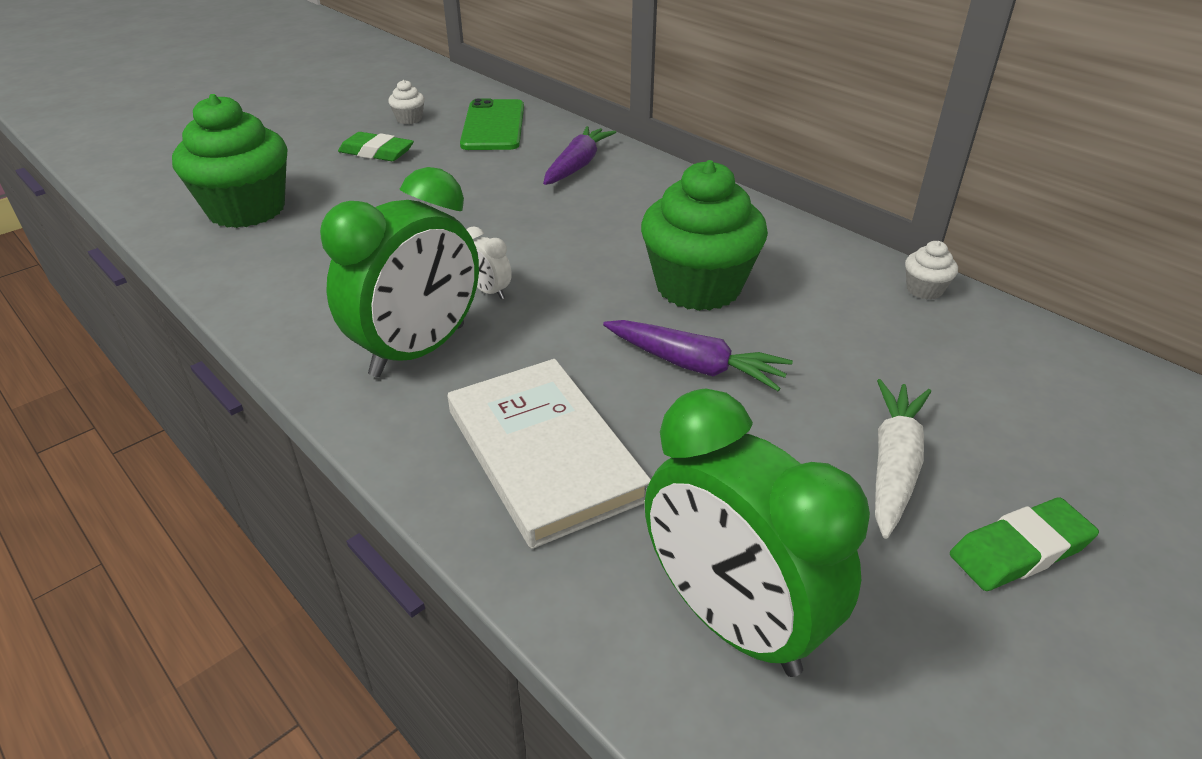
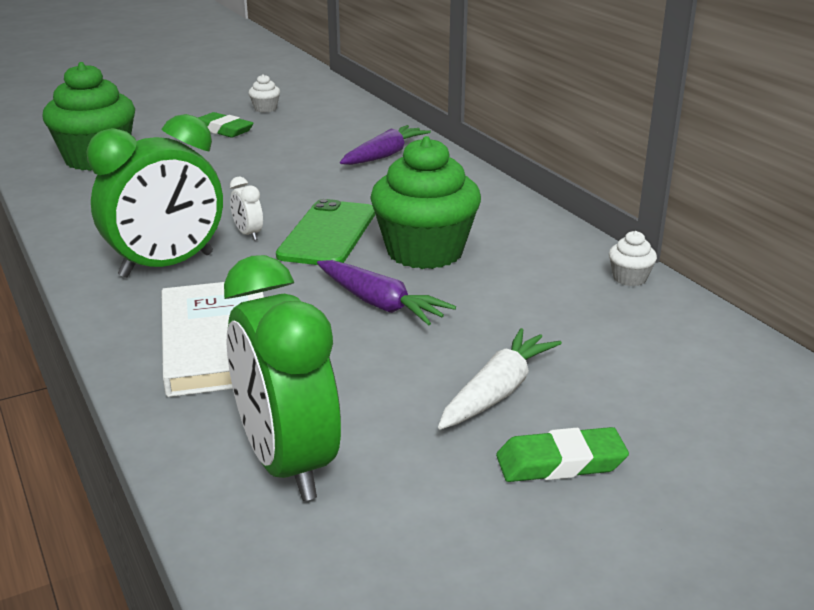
camera: 15 degrees right, 10 degrees down
(493, 126) = (333, 120): green phone -> green phone (328, 234)

